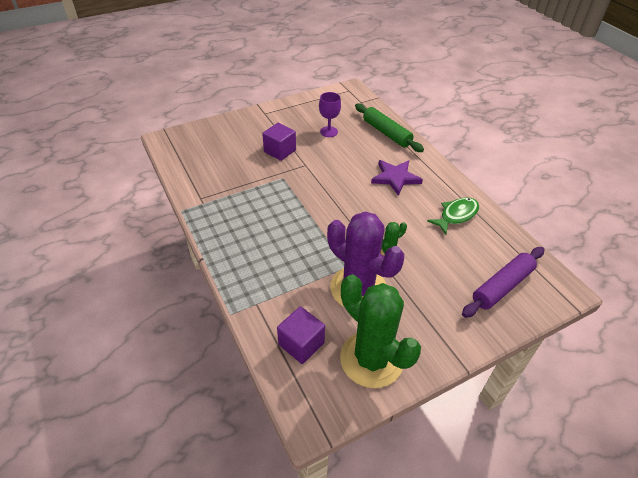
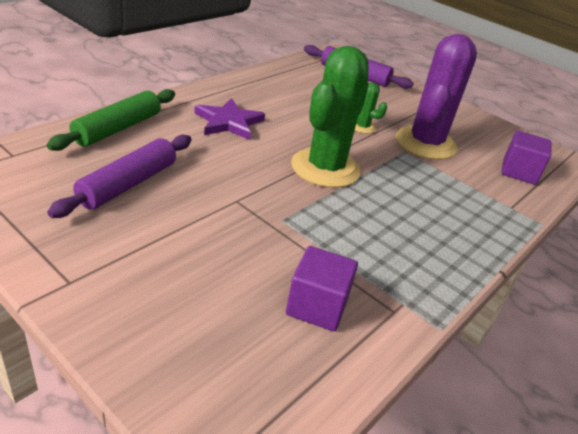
camera: 115 degrees left, 10 degrees down
(280, 151) = (210, 234): purple cube -> purple cube (317, 306)
(329, 132) = (128, 184): purple goblet -> purple rolling pin
(371, 359) = (490, 135): green cactus -> green cactus (325, 168)
(456, 215) = (275, 88): green fish -> none

